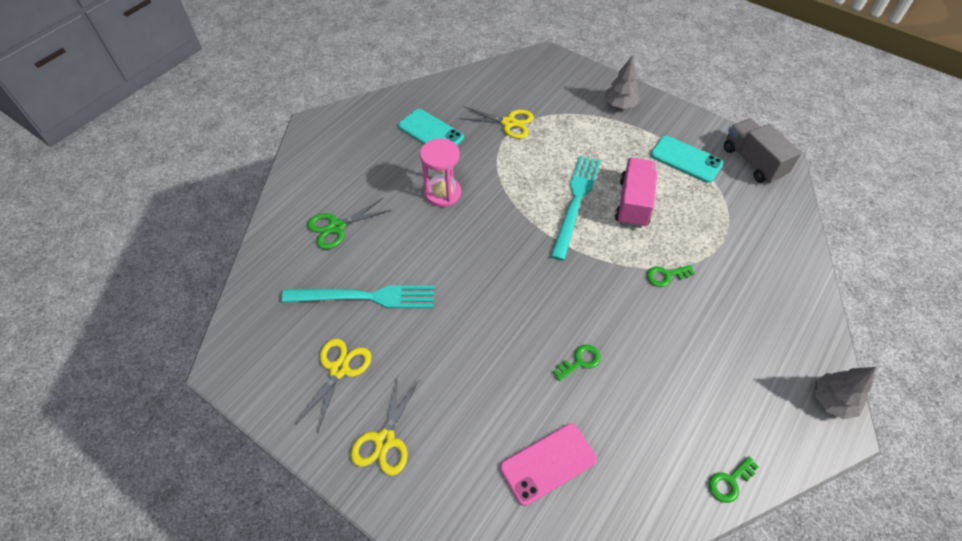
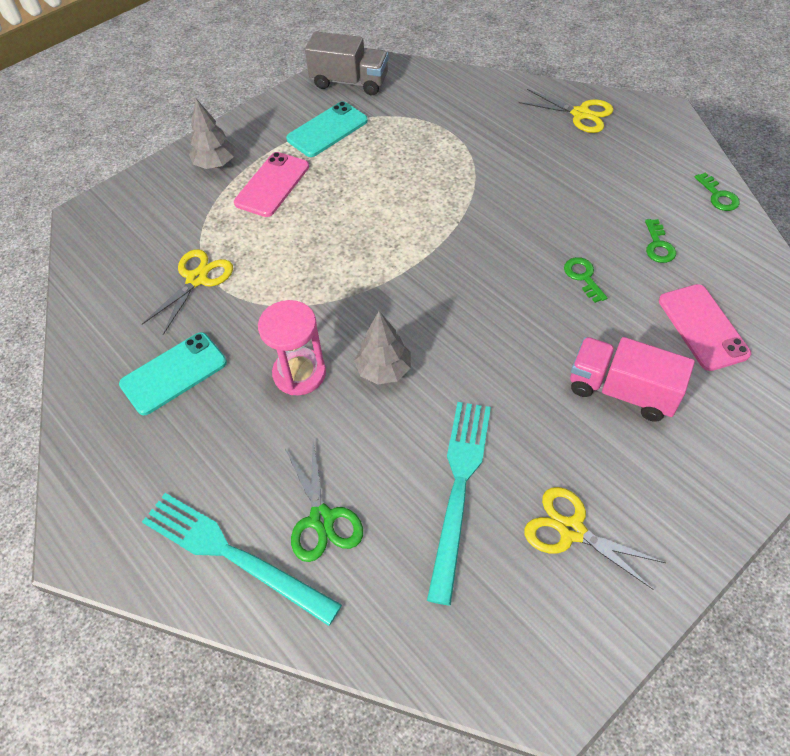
camera: 75 degrees left, 0 degrees up
(384, 441) = (675, 483): yellow scissors -> yellow scissors (581, 114)
(575, 202) = (360, 237): turquoise fork -> turquoise fork (233, 555)
(611, 140) = (272, 185): none -> pink phone
(633, 203) = (377, 187): pink truck -> pink truck (622, 391)
(665, 276) = (484, 184): green key -> green key (658, 245)
(753, 161) = (349, 82): grey truck -> grey truck turned 150 degrees counterclockwise
(832, 401) = (640, 111): grey tree -> grey tree (384, 370)

